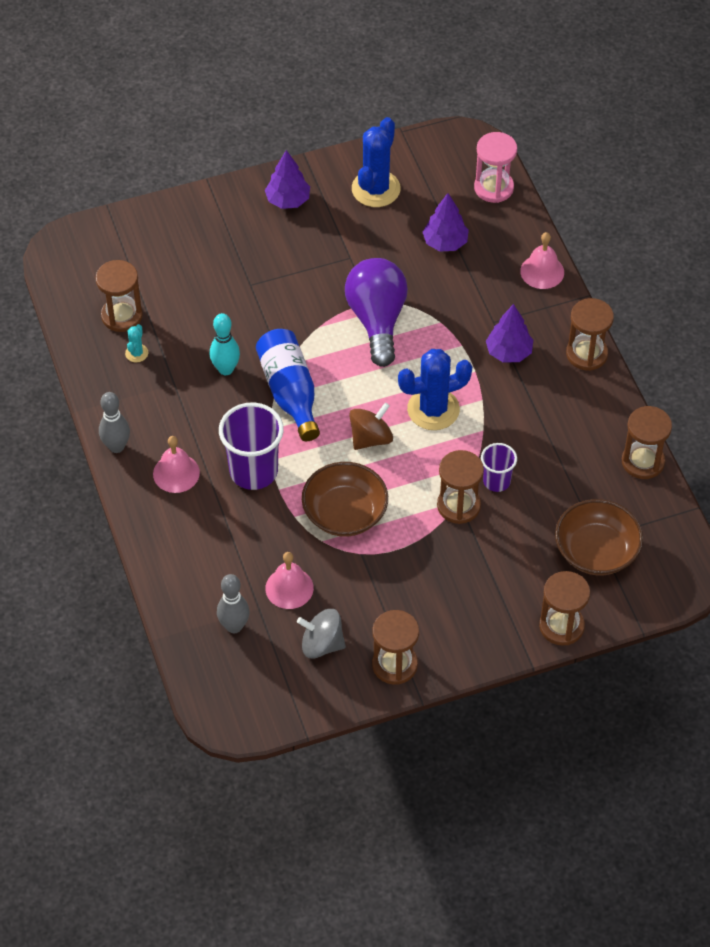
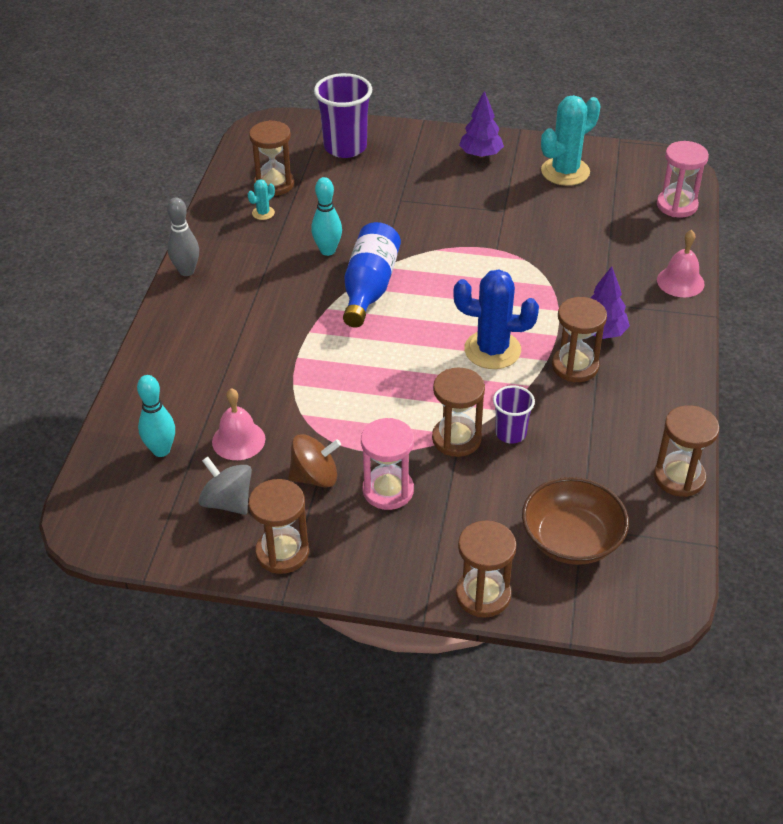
camera: 30 degrees right, 10 degrees down
(176, 473) = (218, 309): pink bell -> none
(234, 626) = (161, 450): grey bowling pin -> turquoise bowling pin
(253, 471) = (286, 334): purple cup -> purple cup (345, 147)
(345, 513) = (341, 400): brown bowl -> none
(371, 438) = (414, 350): brown spinning top -> brown spinning top (315, 477)
(376, 189) = (565, 172): blue cactus -> turquoise cactus
(377, 320) = (492, 263): purple light bulb -> none
(437, 575) = (388, 490): none -> pink hourglass
(445, 242) = (600, 229): purple tree -> none
(586, 354) = (681, 362): brown hourglass -> brown hourglass (575, 366)

